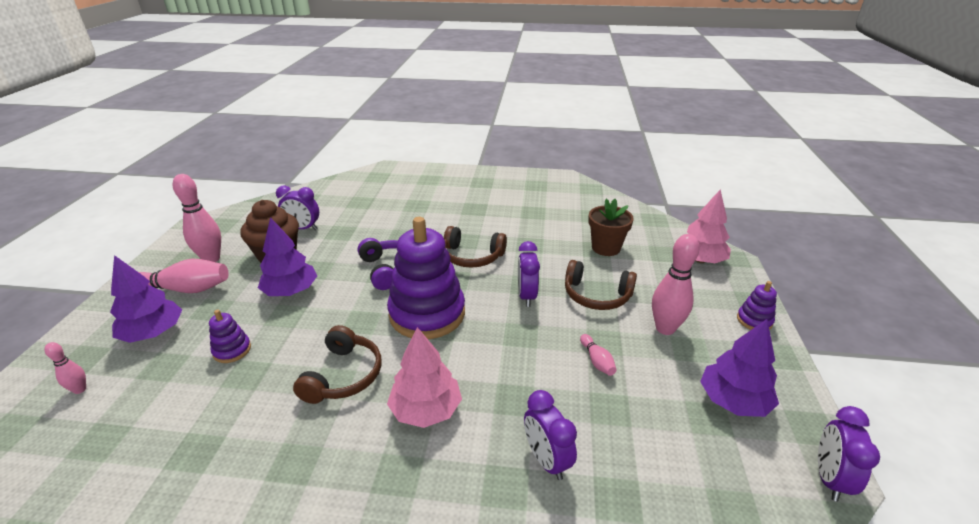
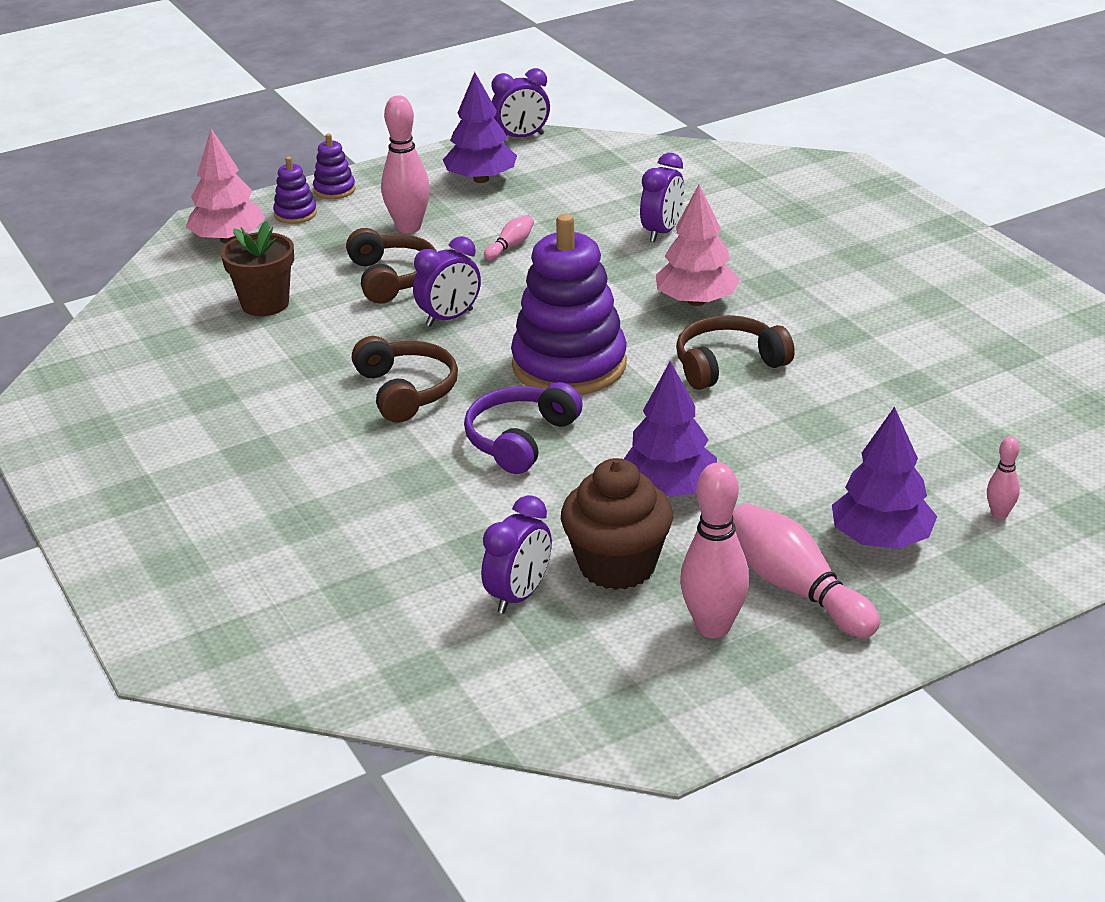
camera: 125 degrees left, 0 degrees up
(232, 350) = (808, 457): purple stacking toy -> purple stacking toy (295, 214)
(303, 228) = (519, 596): purple clock -> purple clock turned 60 degrees clockwise

